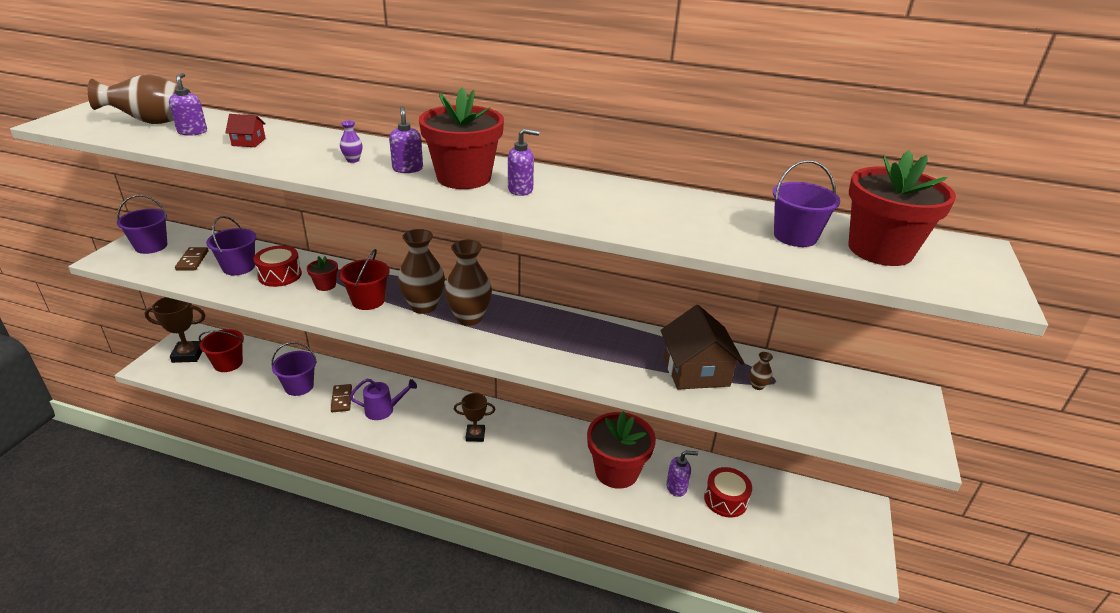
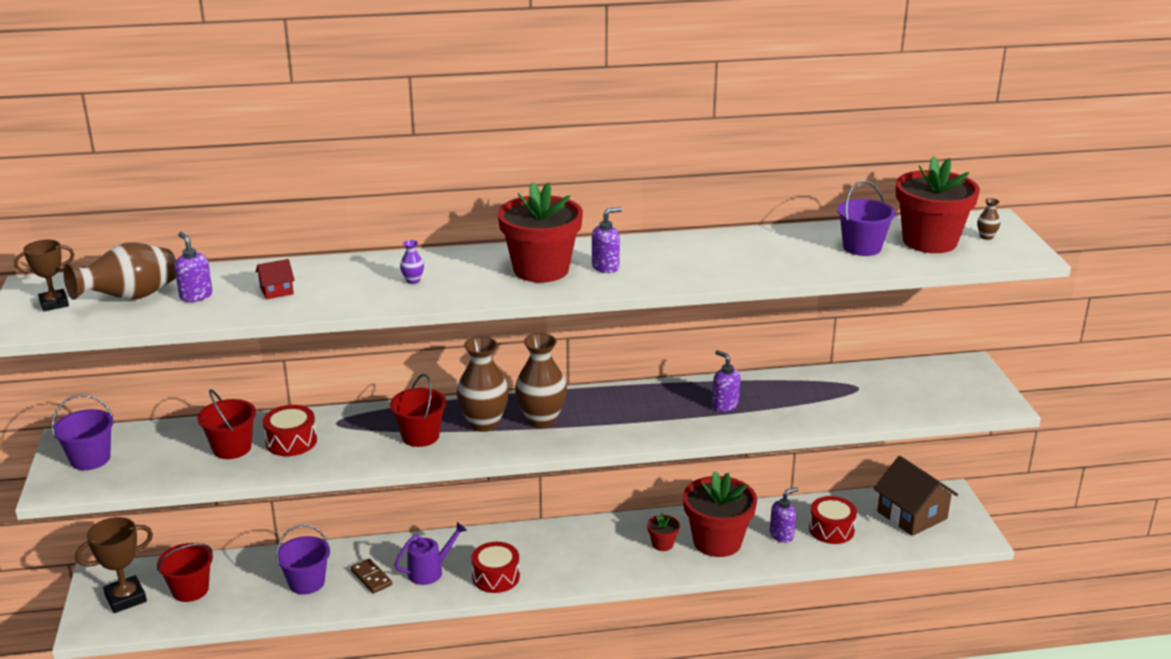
camera: 25 degrees left, 5 degrees down
(192, 260) = (166, 458): brown domino -> none
(238, 267) = (232, 448): purple bucket -> red bucket
(325, 285) = (356, 436): red flower pot -> red flower pot (662, 544)
(407, 169) = (478, 275): purple soap dispenser -> purple soap dispenser (724, 405)
(424, 433) = (496, 577): none -> red drum
(475, 435) = (551, 559): brown trophy -> brown trophy (54, 303)
(696, 371) = (788, 400): brown house -> brown house (912, 515)
(757, 386) = (847, 396): brown vase -> brown vase (986, 237)

